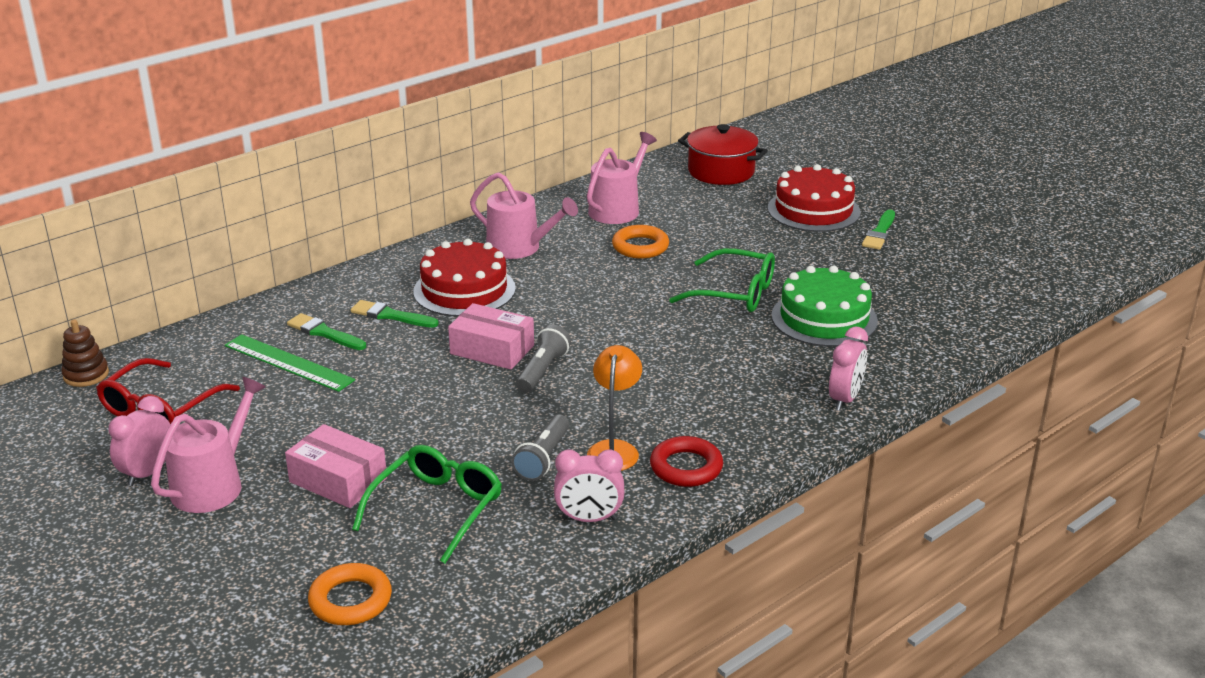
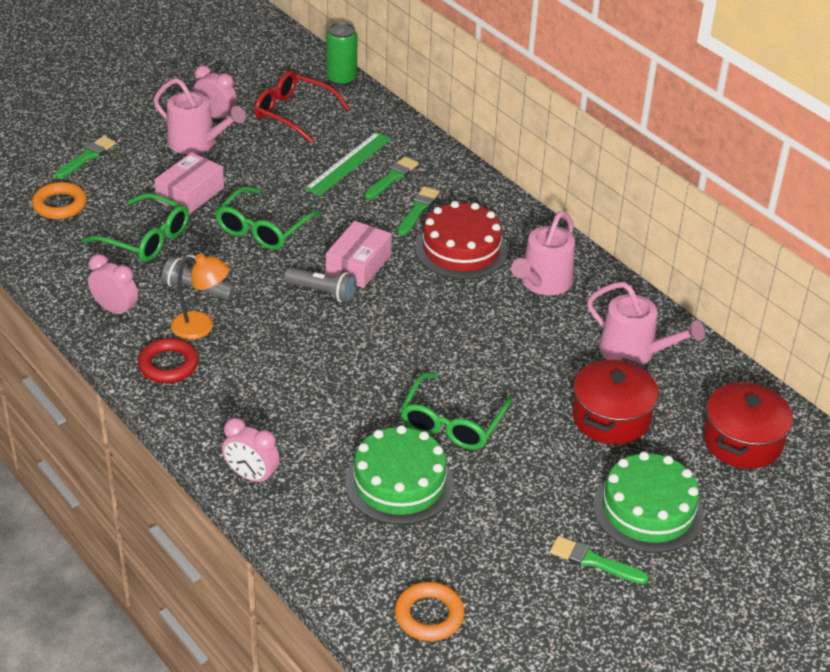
camera: 90 degrees right, 10 degrees up
(86, 375) = (341, 79): brown stacking toy -> green can
(226, 588) = (87, 157): none -> green brush
(419, 417) = (263, 228): none -> green glasses
(589, 519) = (115, 310): pink clock -> pink clock turned 120 degrees clockwise
(640, 247) = (549, 363): orange ring -> orange ring (429, 616)
(707, 221) = (611, 418): none -> red pot
(813, 210) = (648, 510): red cake -> green cake

